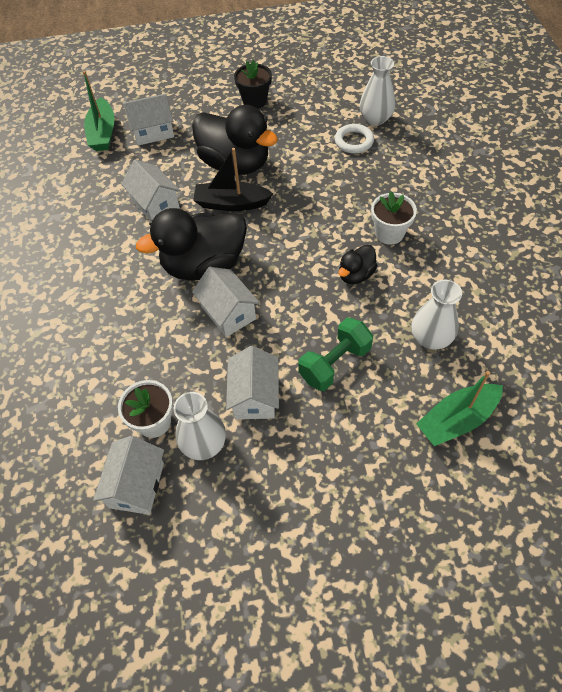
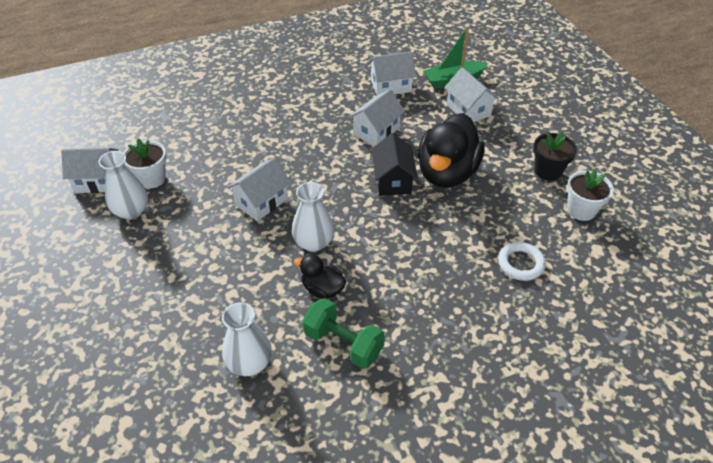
camera: 75 degrees right, 10 degrees down
(204, 265) = (312, 176): black duck -> none
(232, 203) = (393, 180): black boat -> black house
(254, 396) = (176, 234): white house -> white house (391, 86)
(334, 363) = (213, 285): green dumbbell -> green dumbbell (343, 343)
(375, 119) = (569, 280): white vase -> white vase (313, 243)
(389, 233) = (387, 312): white flower pot -> white flower pot (581, 210)
(457, 419) = (152, 394): green boat -> none

